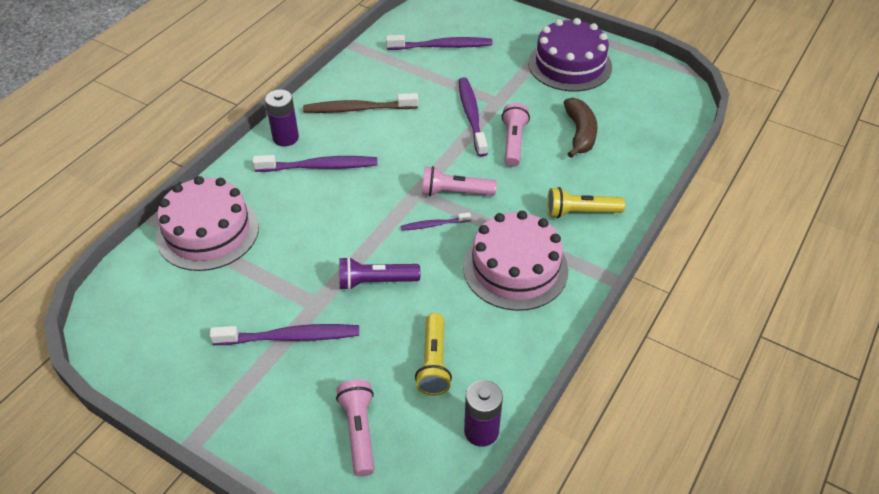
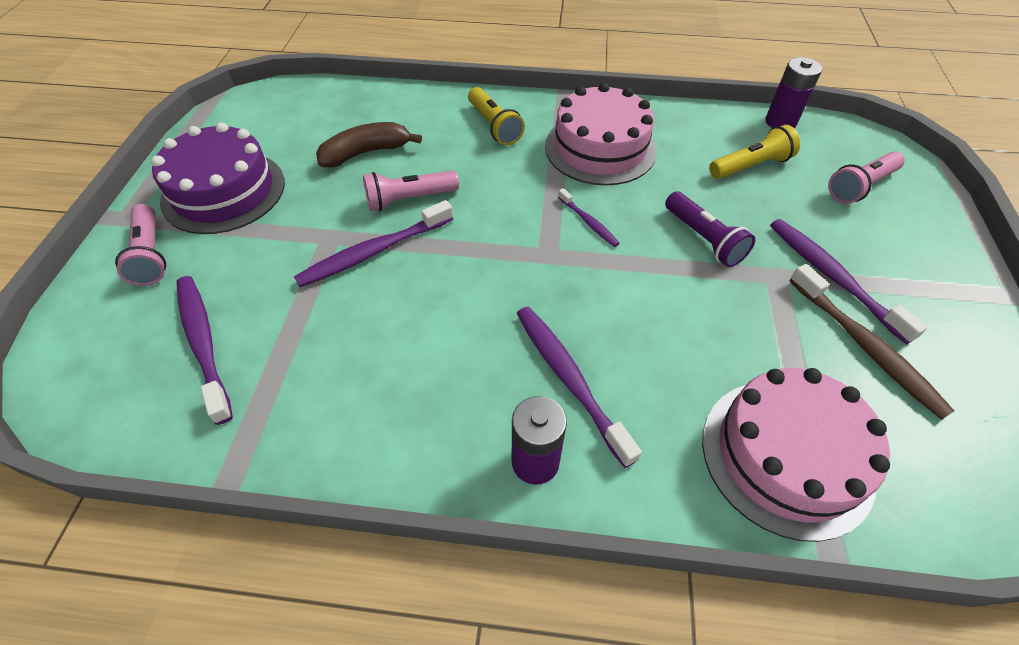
camera: 115 degrees left, 5 degrees up
(358, 109) = (415, 390): brown toothbrush -> brown toothbrush (865, 347)
(455, 192) = (526, 221): pink flashlight -> pink flashlight (150, 255)

